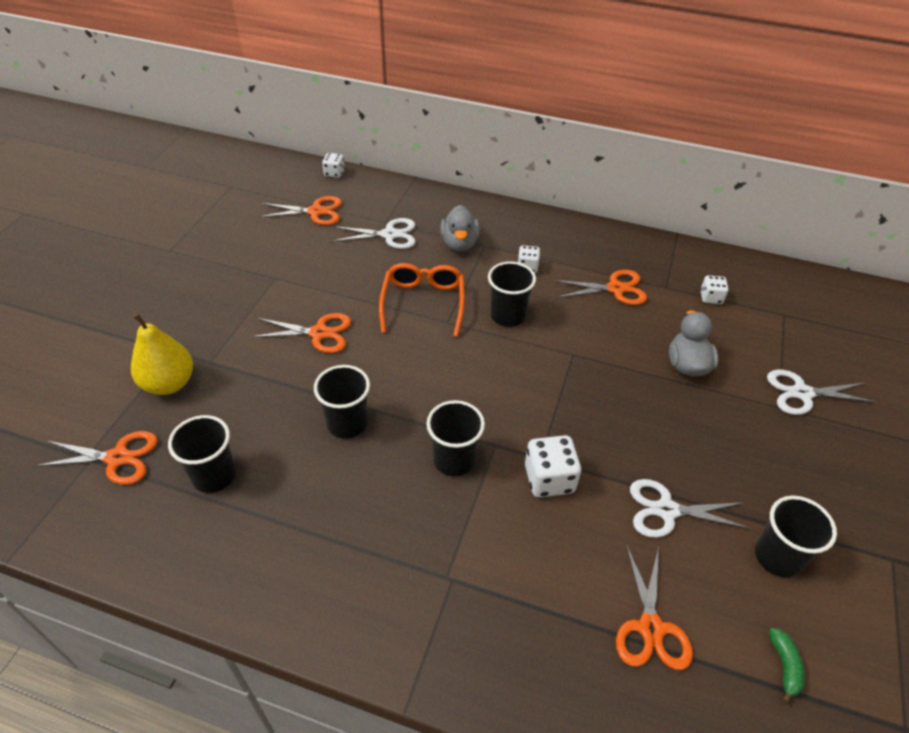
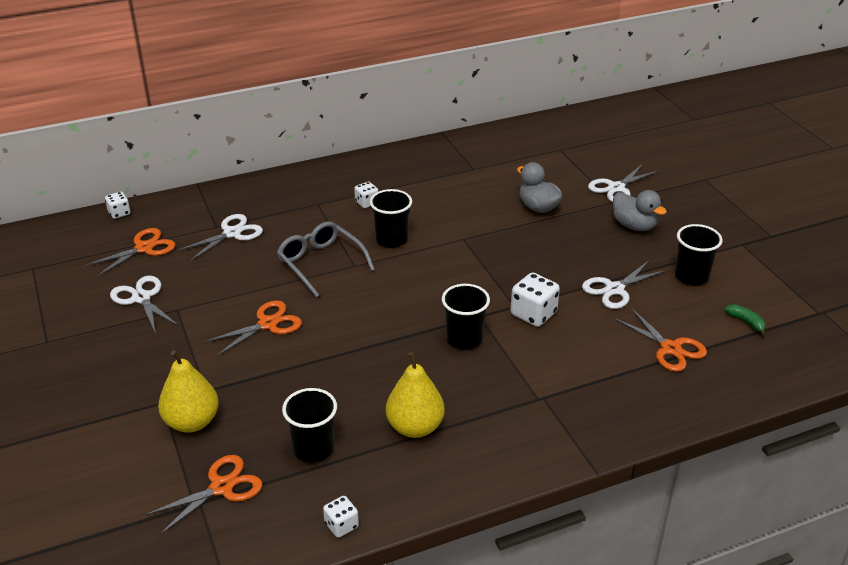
camera: 40 degrees left, 10 degrees down
(264, 253) = (141, 298): none -> white scissors
(309, 518) = (415, 427): none -> yellow pear
(347, 423) = (366, 363): black cup -> none
(423, 303) = (321, 263): orange glasses -> grey glasses
(459, 243) = (296, 212): grey duck -> grey duck (634, 226)
(615, 289) = (443, 186): orange scissors -> none
(710, 297) = (507, 161): white dice -> white dice (341, 525)

